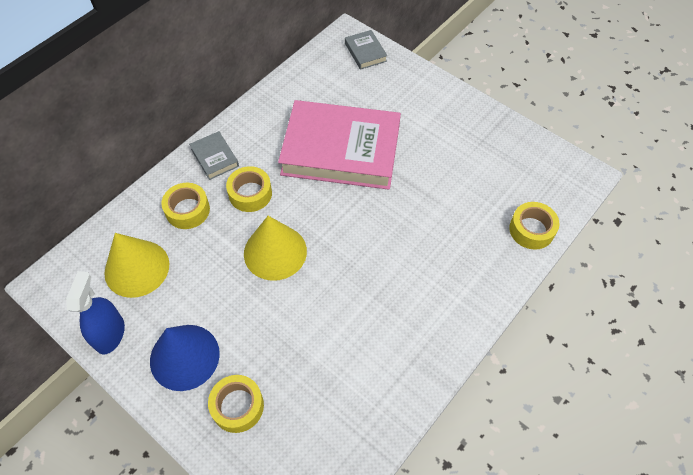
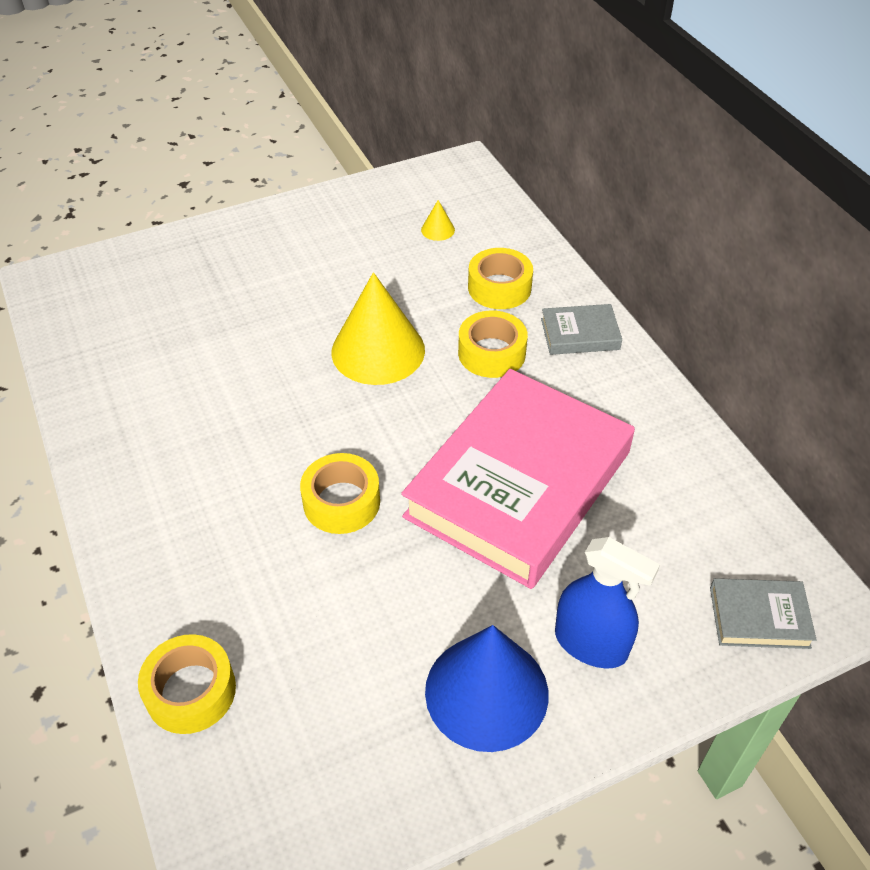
camera: 115 degrees right, 10 degrees down
(110, 334) = (365, 197): blue spray bottle -> blue spray bottle (591, 643)
(137, 268) = (438, 230): yellow cone -> yellow cone, size x0.41
(184, 357) = (295, 242): blue cone -> blue cone (486, 692)
(237, 406) = (205, 266): yellow tape -> yellow tape (341, 502)

